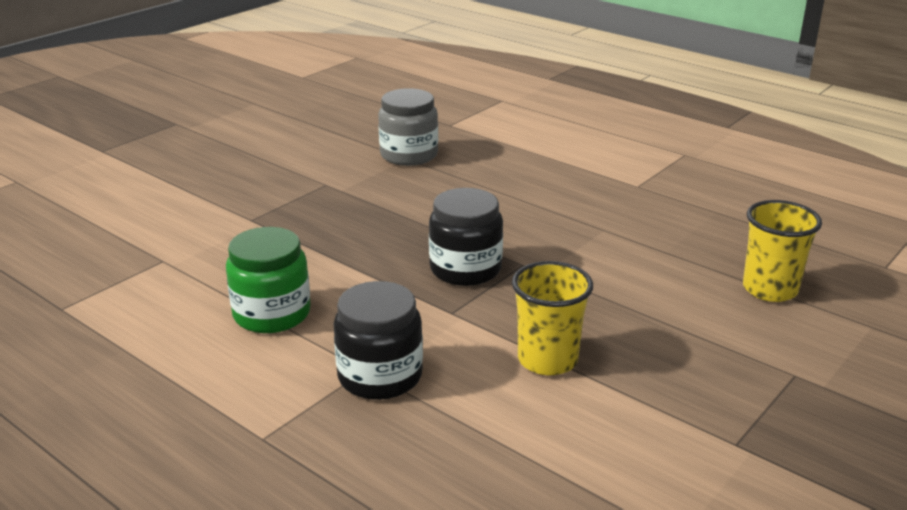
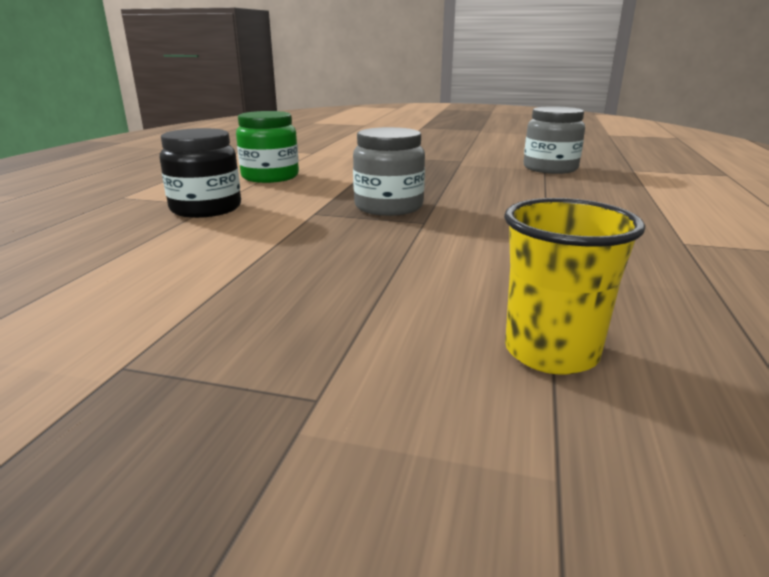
camera: 65 degrees right, 5 degrees down
(465, 269) = (388, 207): black jar -> grey jar
(547, 360) = (260, 251): yellow cup -> none

